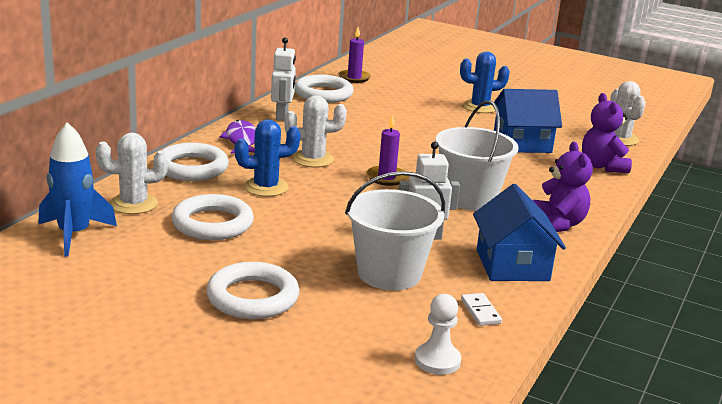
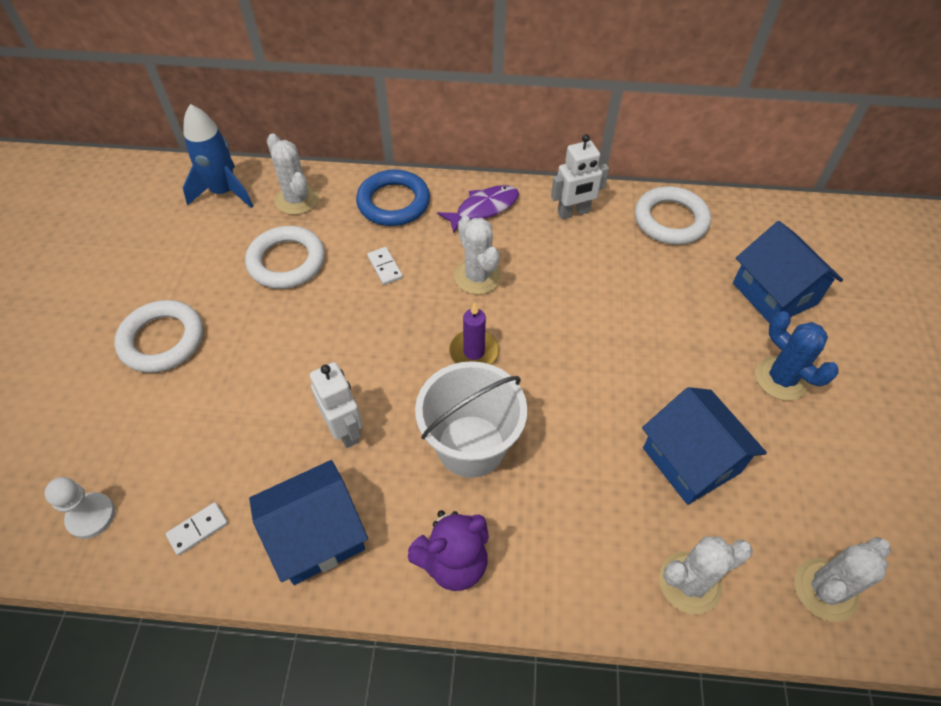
camera: 70 degrees right, 30 degrees up
(192, 168) = (393, 202): white ring -> blue ring
(266, 187) = (385, 267): blue cactus -> white domino
(354, 78) = (752, 227): purple candle -> none
(389, 273) = (247, 425): white bucket -> none
(414, 89) = (774, 293): none -> blue house
(602, 166) = (689, 582): purple teddy bear -> white cactus

